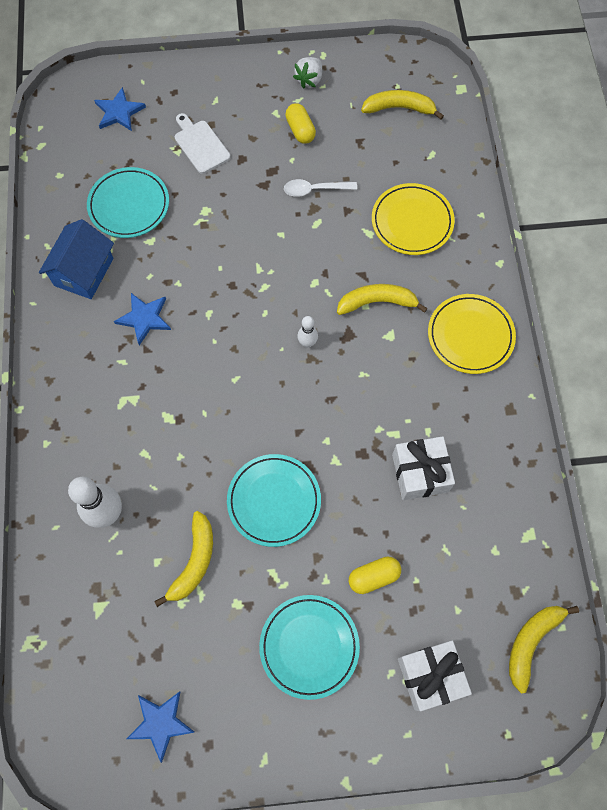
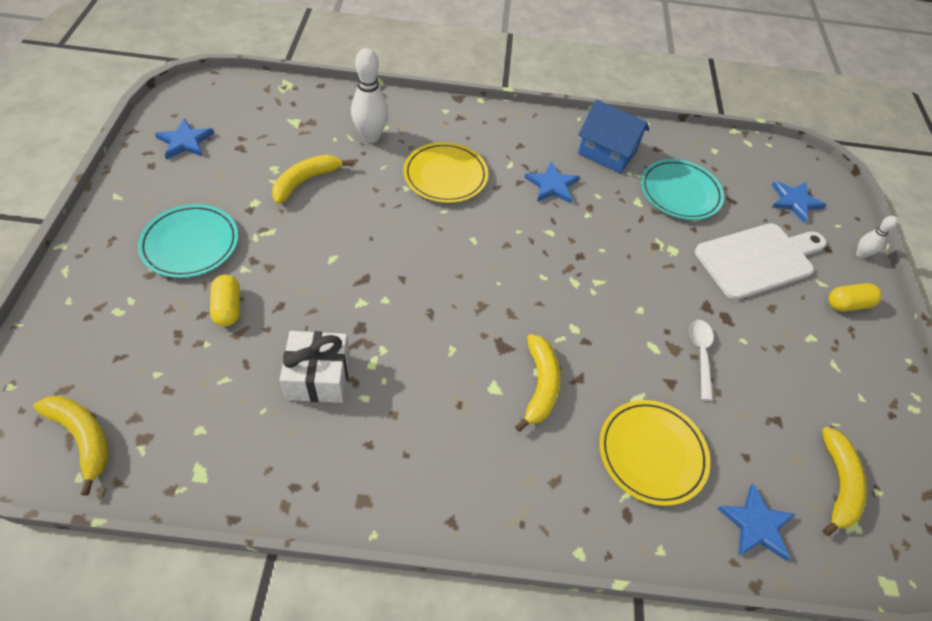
camera: 95 degrees right, 15 degrees down
(194, 561) = (305, 181): yellow banana -> yellow banana turned 105 degrees clockwise
(200, 145) = (758, 260): white cutting board -> white cutting board, size x1.68
(274, 501) = (338, 245): turquoise plate -> none
(300, 130) = (787, 358): yellow capsule -> yellow capsule (847, 304)
(307, 343) = (500, 306): white bowling pin -> white bowling pin (861, 254)
(309, 80) = (869, 384): white strawberry -> none
(430, 676) = (108, 332): white gift -> none
(444, 158) = (756, 524): none -> blue star
(470, 336) = (476, 480): yellow plate -> yellow plate (445, 176)

